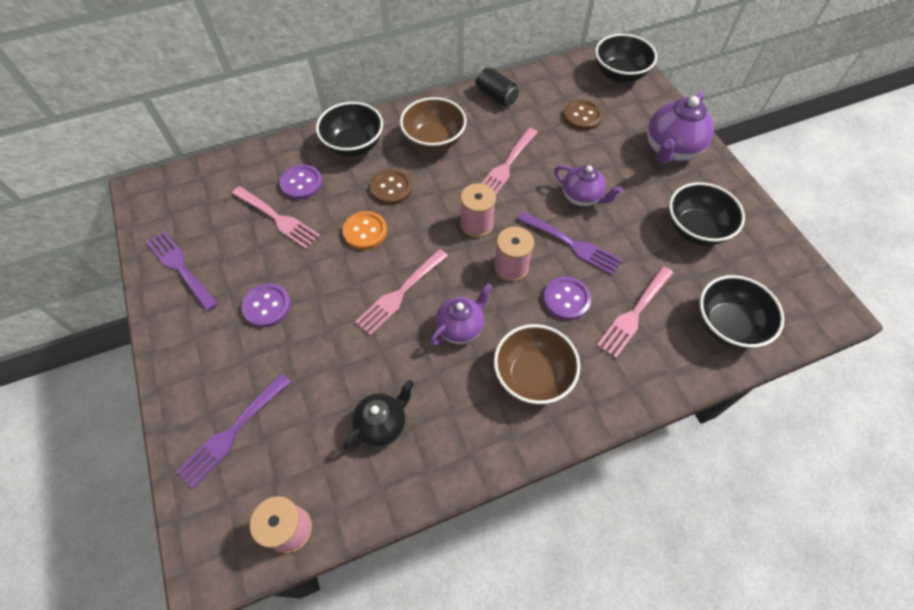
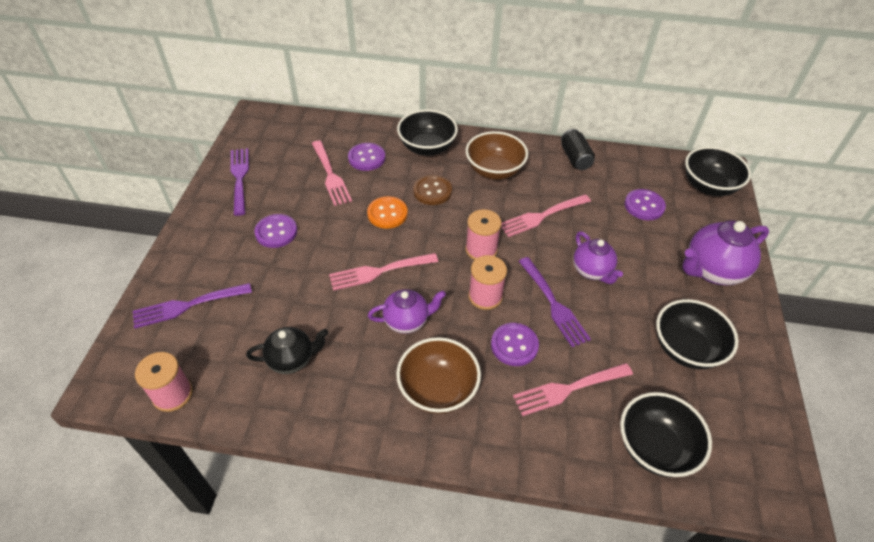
camera: 30 degrees right, 10 degrees down
(582, 116) = (644, 206): brown button -> purple button

